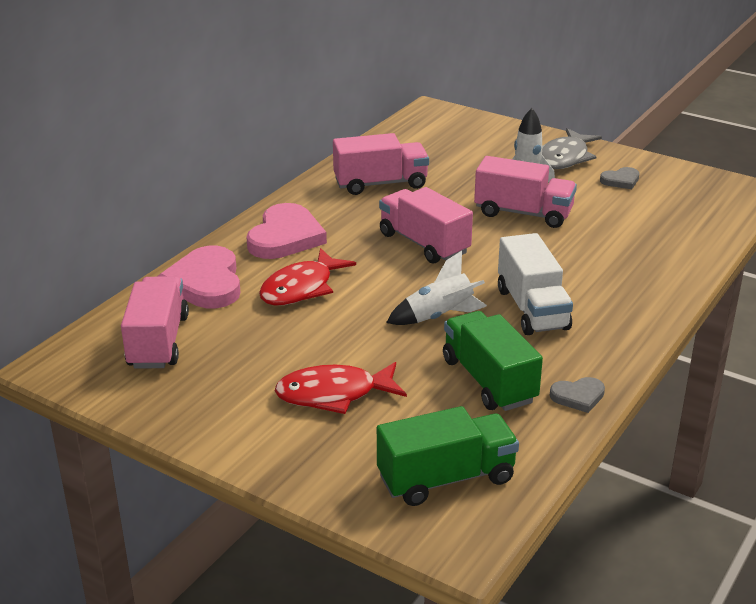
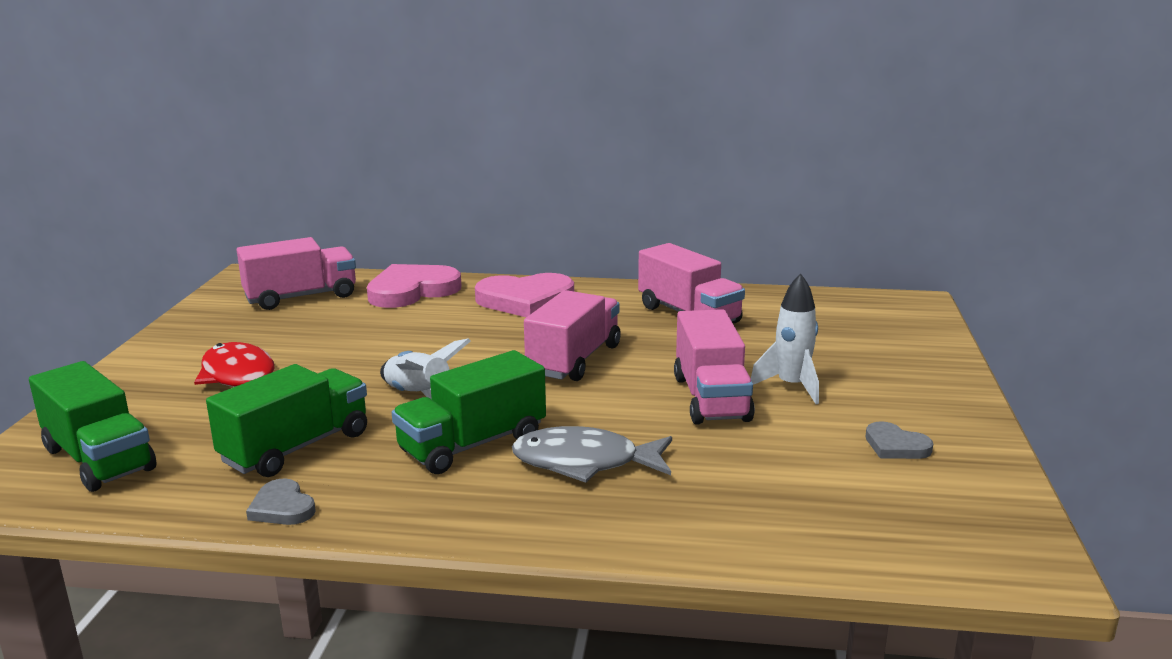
camera: 65 degrees right, 10 degrees down
(301, 288) = (430, 326): red fish -> none
(532, 309) = (472, 444): white truck -> green truck
(565, 158) = (907, 397): grey fish -> grey fish (585, 462)

